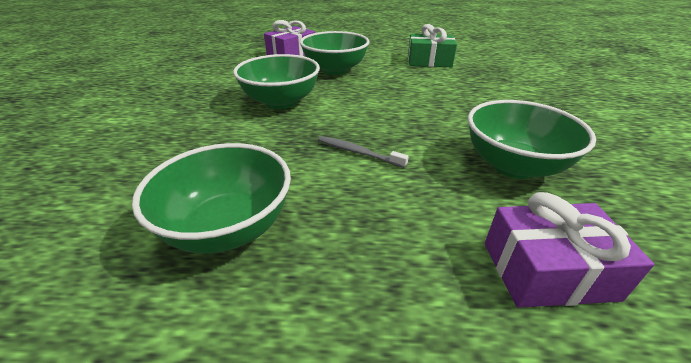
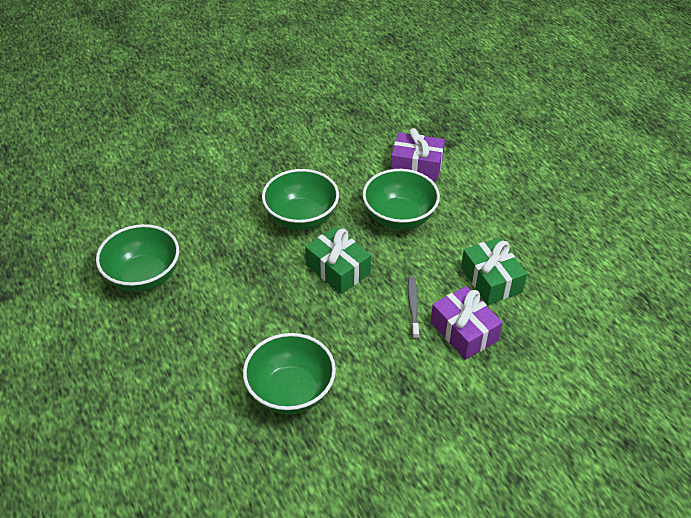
camera: 60 degrees right, 10 degrees up
(358, 152) = (253, 298): grey toothbrush -> grey toothbrush (413, 306)
(364, 103) = (338, 269): none -> green gift
(548, 270) = (183, 422): purple gift -> purple gift (464, 331)

